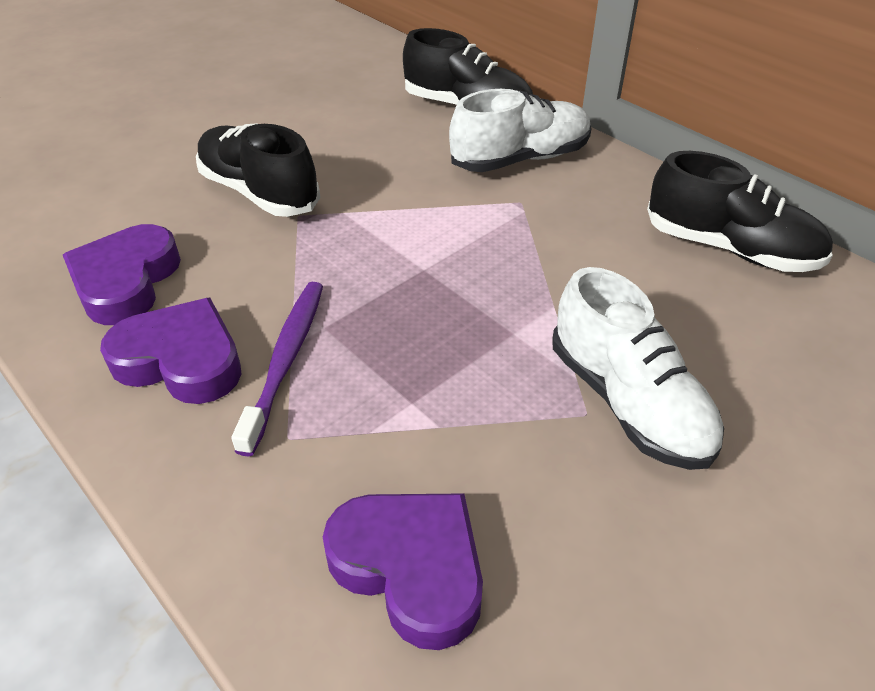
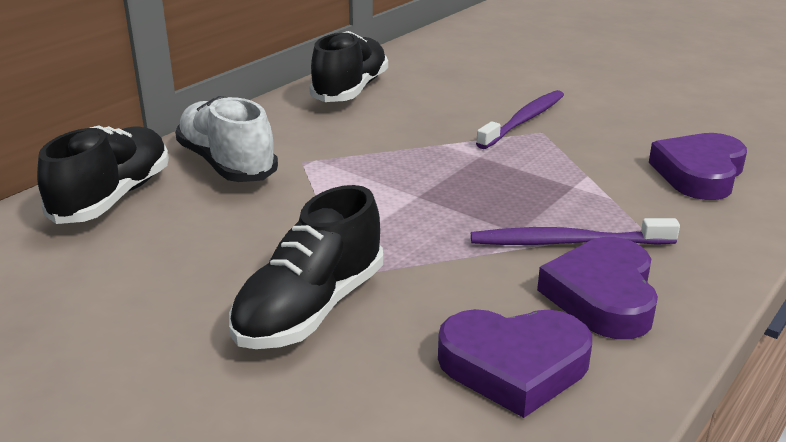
camera: 100 degrees left, 15 degrees down
(628, 402) = (524, 120): white shoe -> purple toothbrush

